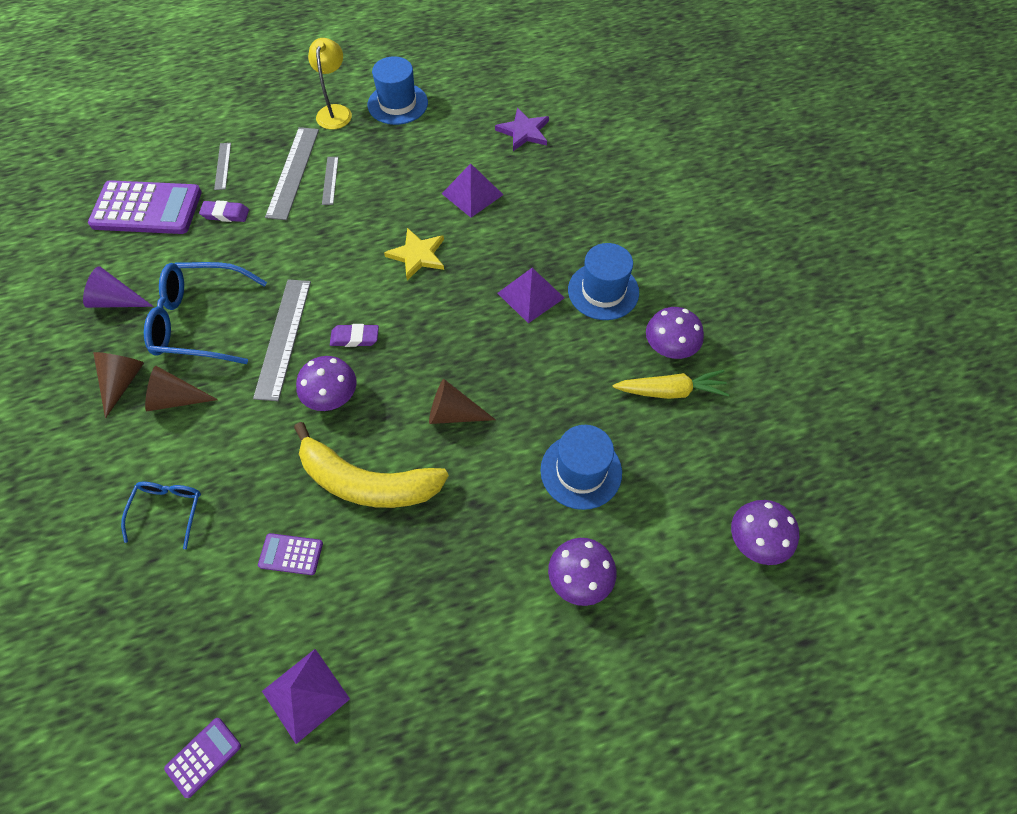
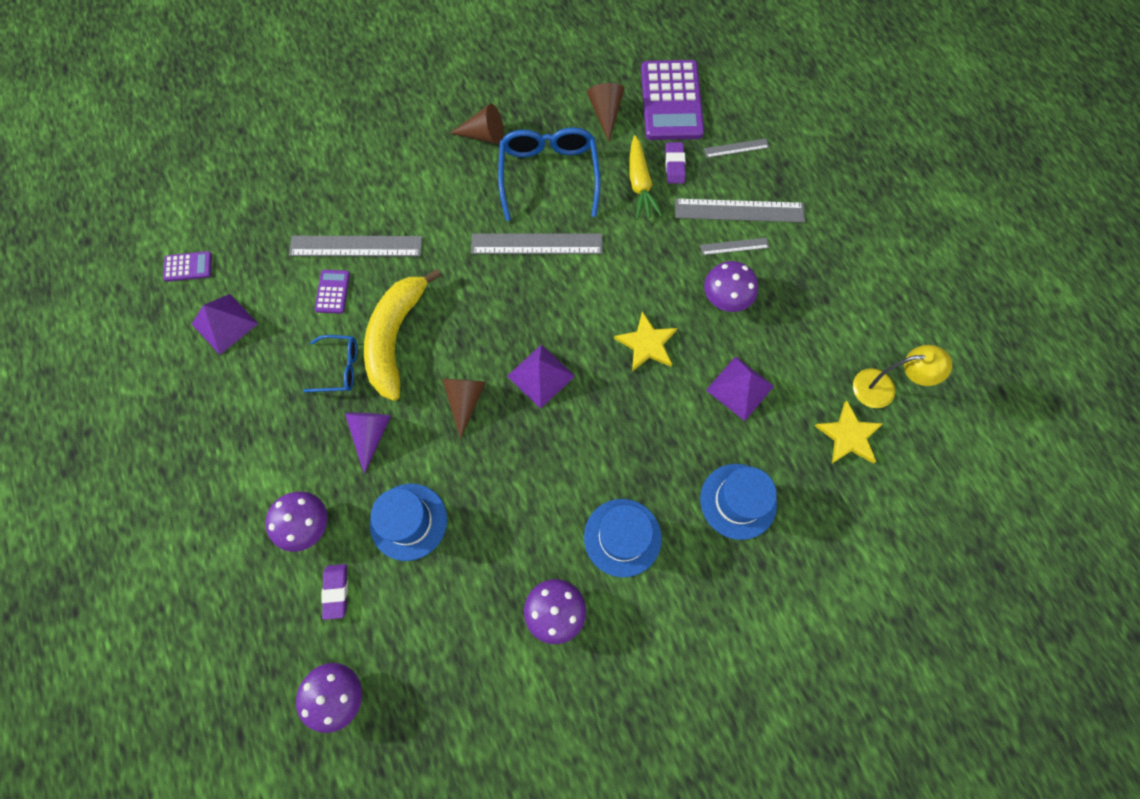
camera: 85 degrees right, 10 degrees up
(116, 301) = (564, 108): purple cone -> purple cone (371, 434)
(168, 510) = (370, 198): blue glasses -> blue glasses (339, 367)
(176, 399) = (469, 177): brown cone -> brown cone (605, 114)
(203, 757) = (188, 267): purple calculator -> purple calculator turned 45 degrees counterclockwise
(233, 527) = (356, 246): none -> grey ruler
(331, 396) = (478, 295): purple mushroom -> purple mushroom (726, 297)
(335, 111) = (836, 233): yellow lamp -> yellow lamp (883, 388)
(355, 338) = (542, 303): purple eraser -> purple eraser (336, 591)
(397, 104) = (863, 293): blue hat -> blue hat (738, 501)
(524, 132) = (848, 435): purple star -> yellow star
(531, 295) = (608, 461): purple pyramid -> purple pyramid (541, 376)
(670, 391) = (500, 611): yellow carrot -> yellow carrot (640, 184)

